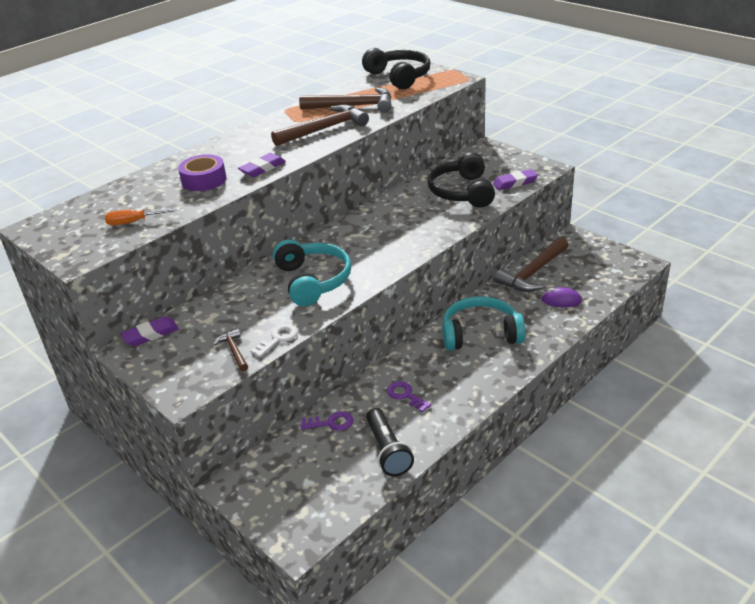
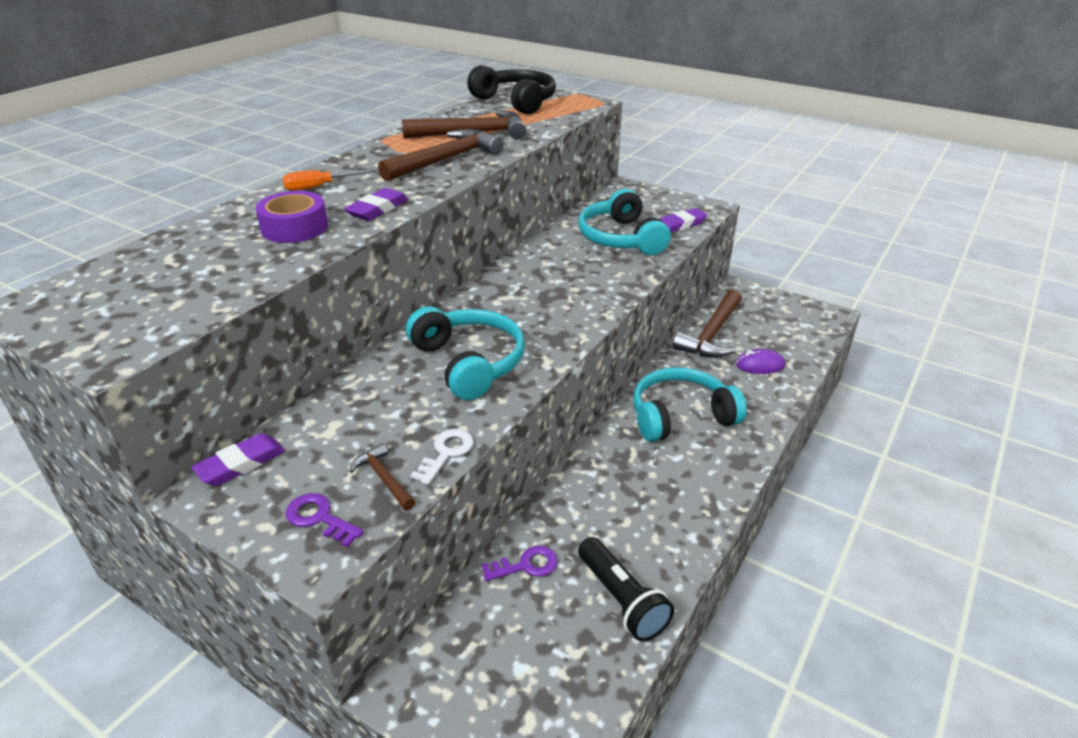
camera: 15 degrees left, 0 degrees up
(135, 222) = (200, 291): orange screwdriver -> orange screwdriver (319, 187)
(405, 395) = (616, 511): purple key -> purple key (319, 518)
(462, 192) = (621, 238): black headphones -> turquoise headphones

